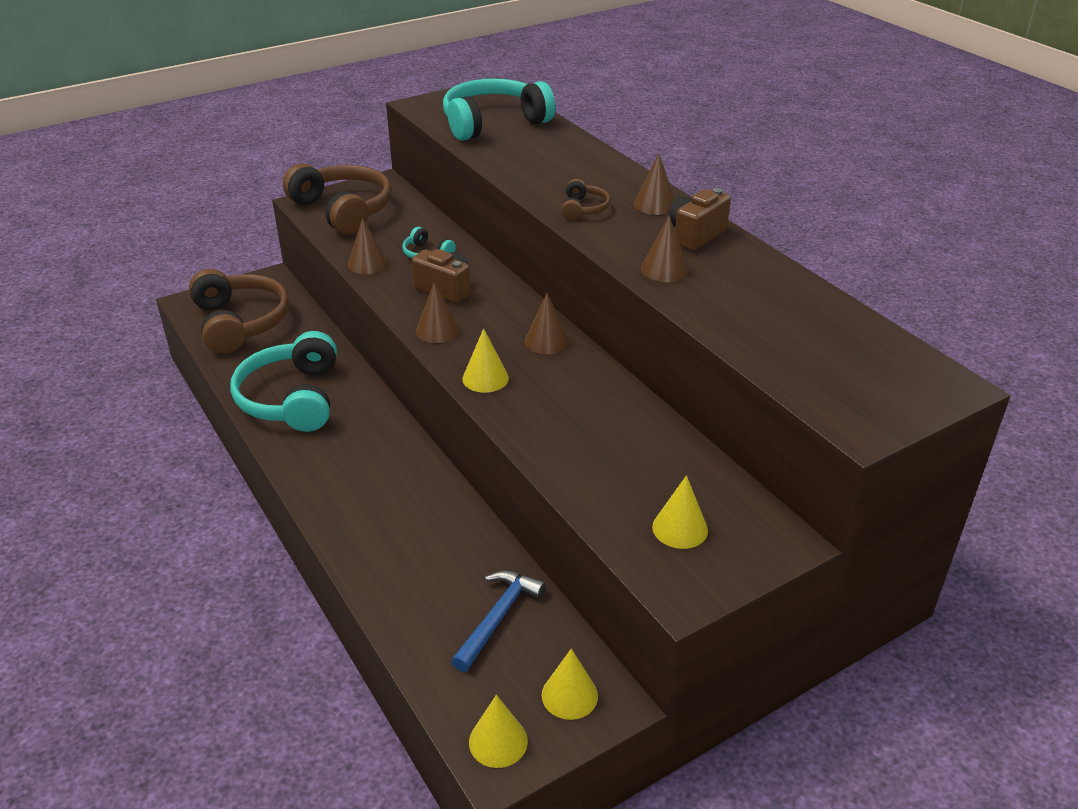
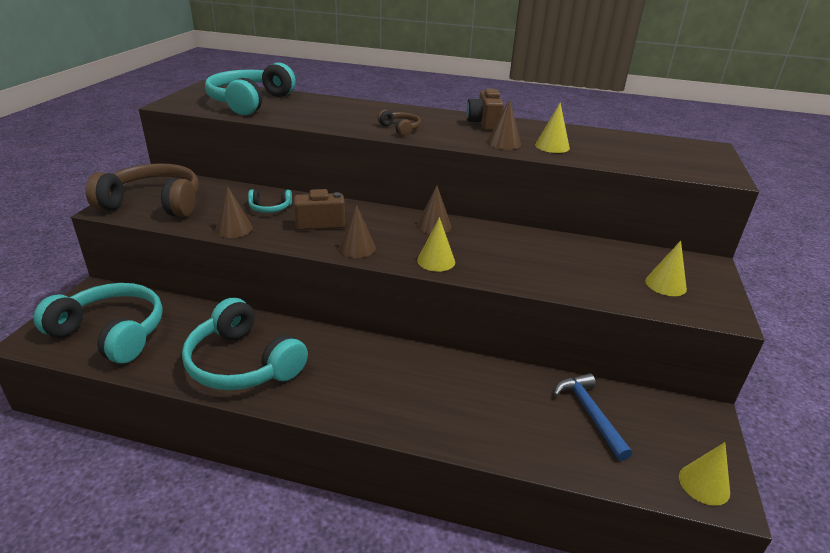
camera: 45 degrees left, 5 degrees down
(240, 323) = (111, 333): brown headphones -> turquoise headphones
(569, 695) = (687, 428): yellow cone -> yellow cone (552, 146)
(654, 204) = (434, 116): brown cone -> none

